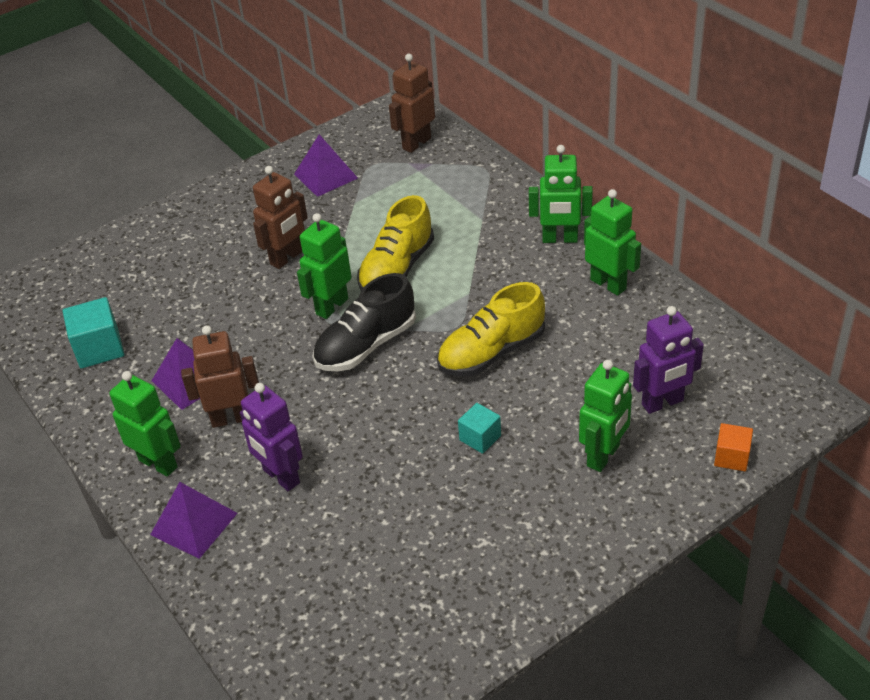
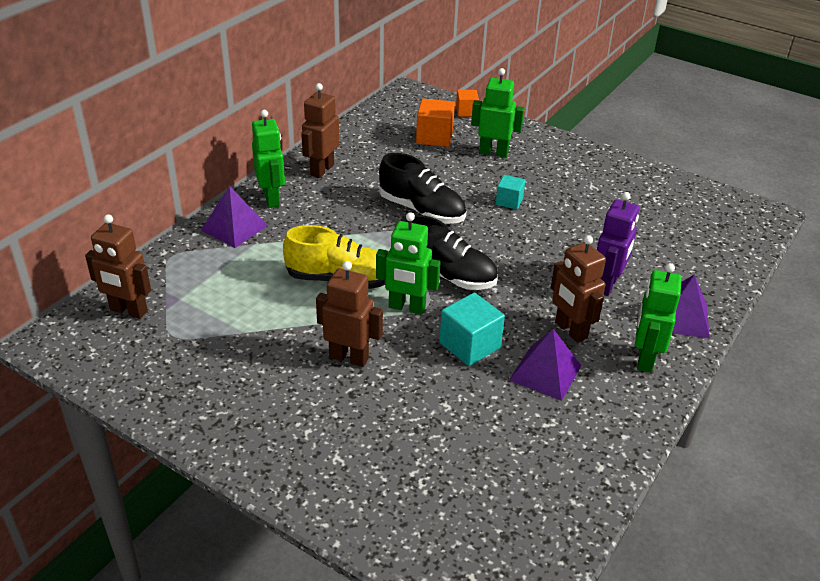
camera: 115 degrees left, 5 degrees down
(99, 348) = (544, 461): turquoise cube -> turquoise cube (470, 345)
(325, 176) = (199, 367): purple pyramid -> purple pyramid (234, 228)
(491, 352) = (422, 210): yellow shoe -> black shoe
(608, 284) = (321, 170): green robot -> brown robot
(662, 403) = (434, 137): purple robot -> orange cube

